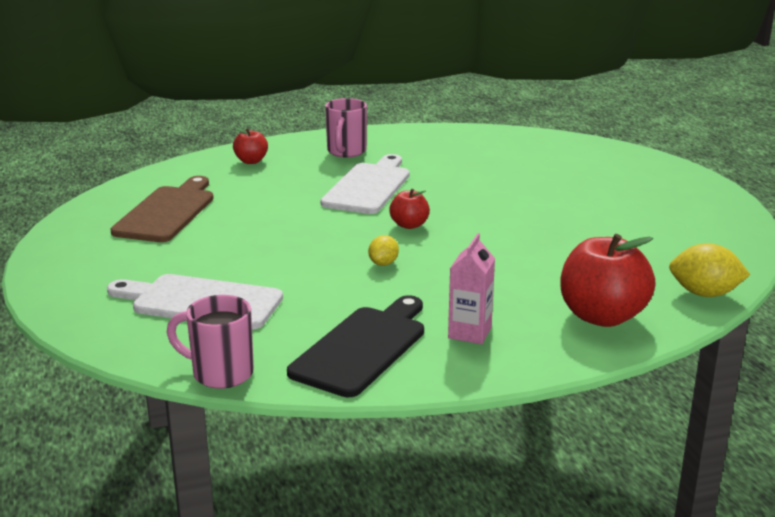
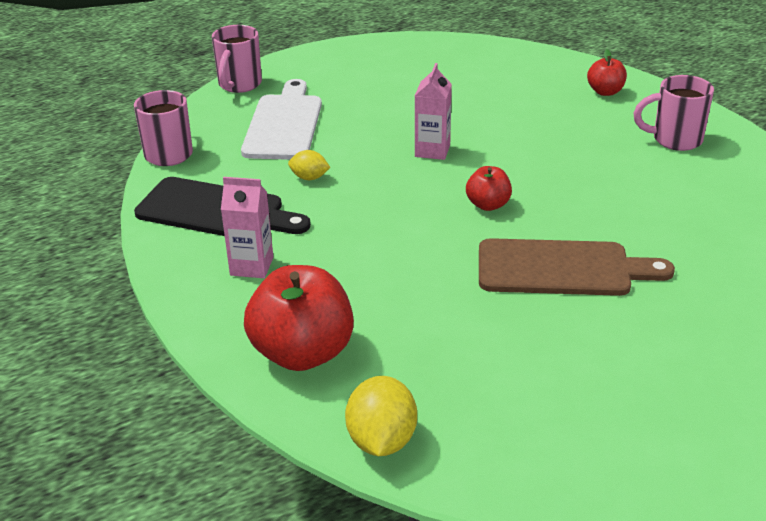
camera: 80 degrees right, 10 degrees up
(79, 323) = (239, 85): none -> pink mug
(167, 212) = (454, 76): brown cutting board -> brown cutting board (562, 269)
(306, 236) = (432, 150): none -> pink carton
(369, 187) = (579, 167): white cutting board -> none
(383, 263) = (387, 201): yellow lemon -> yellow lemon (309, 178)

